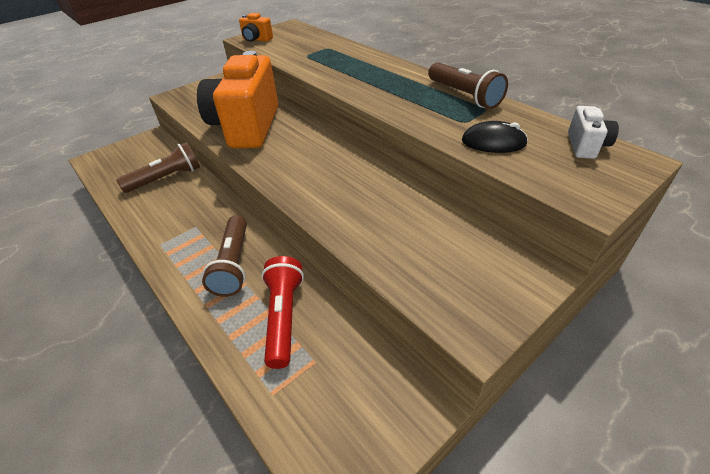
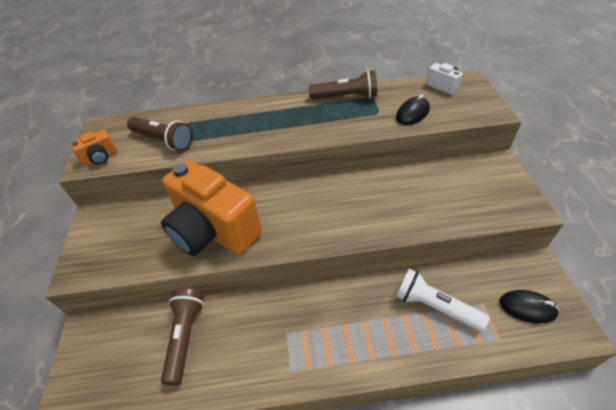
camera: 55 degrees left, 5 degrees up
(233, 264) = (358, 319): brown flashlight -> brown flashlight (163, 140)
(283, 317) = (435, 306): red flashlight -> white flashlight
(339, 412) = (527, 308): none -> black mouse

